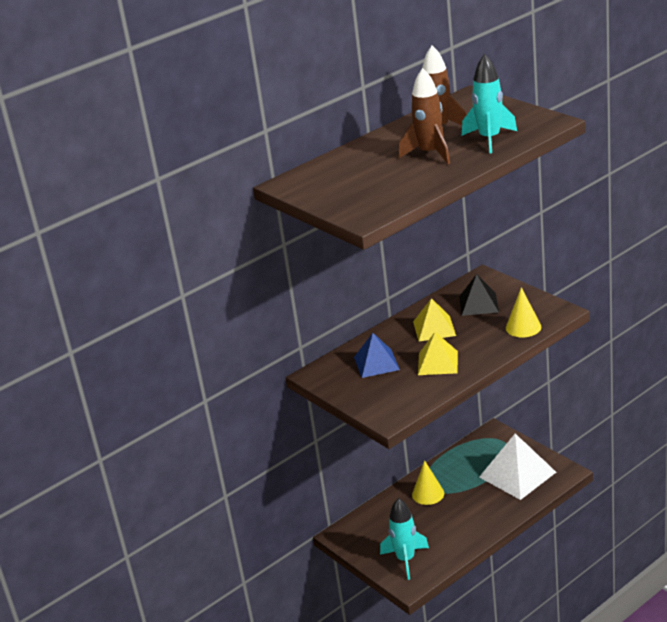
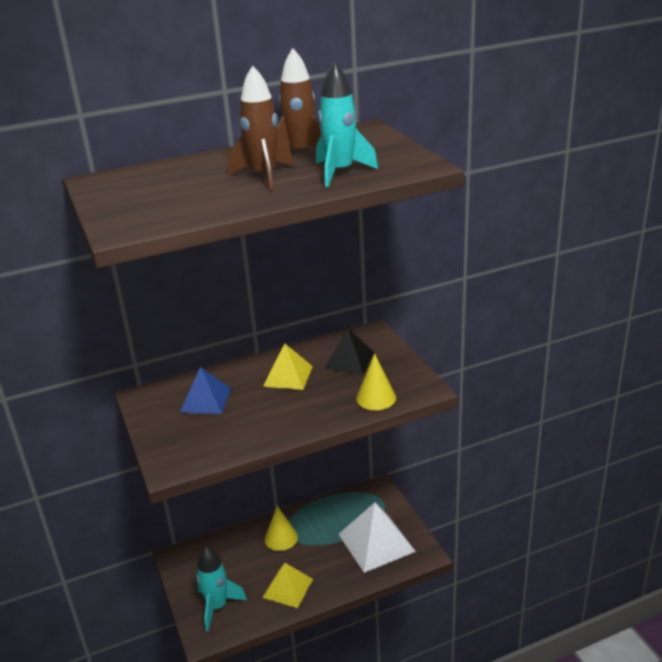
camera: 15 degrees right, 0 degrees up
(438, 363) = (263, 416): yellow pyramid -> yellow pyramid (288, 588)

